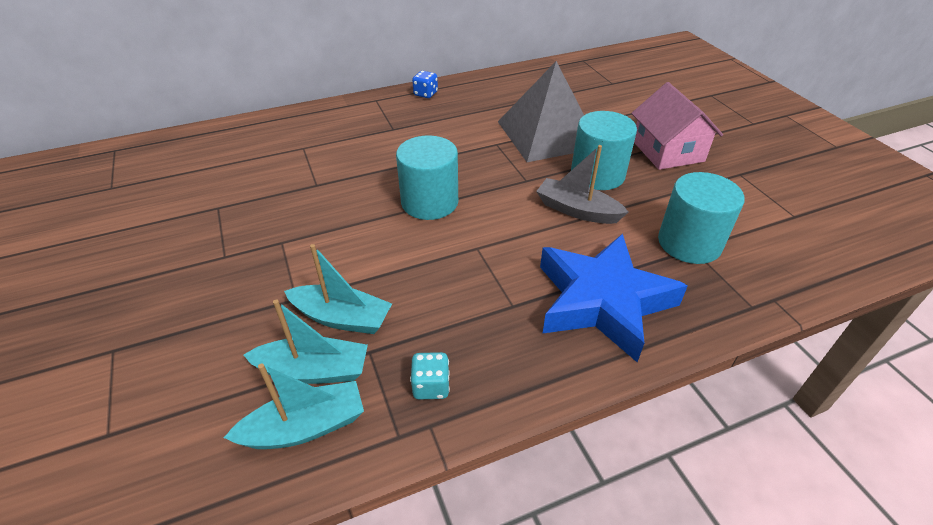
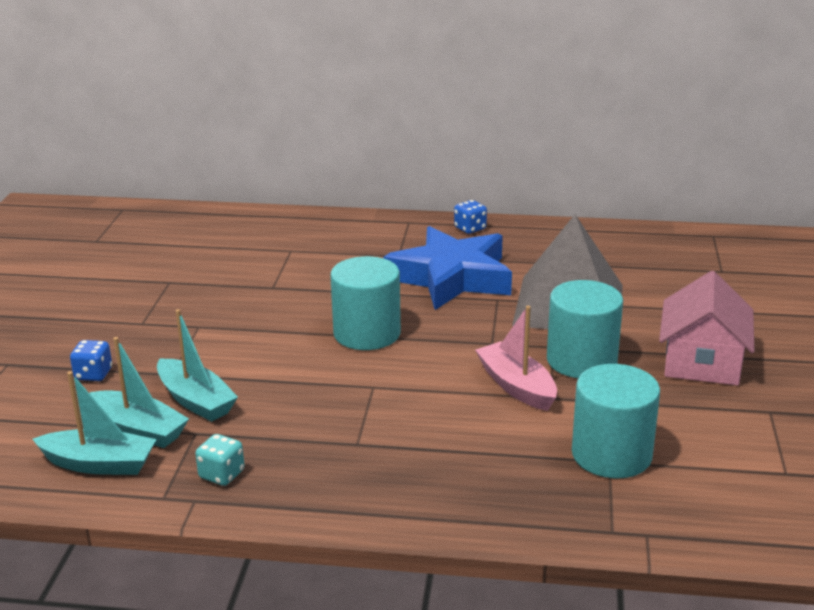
camera: 30 degrees right, 15 degrees down
(218, 327) = (93, 374): none -> blue dice
(577, 210) = (516, 386): grey boat -> pink boat
(602, 301) = (450, 470): blue star -> blue star (451, 277)

